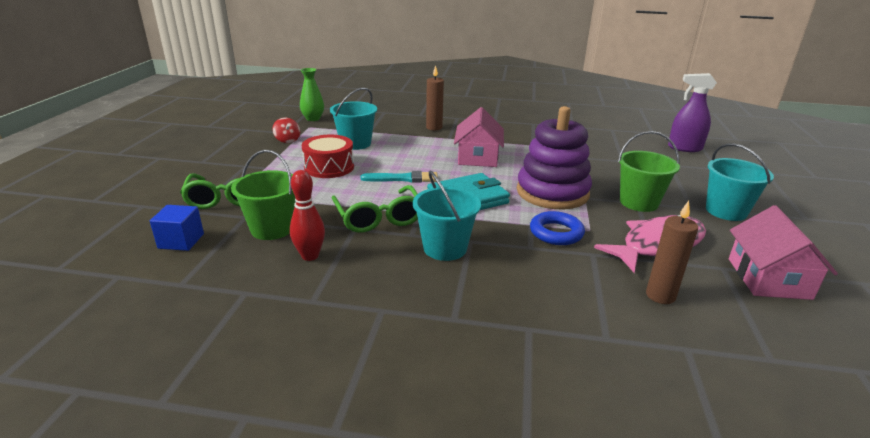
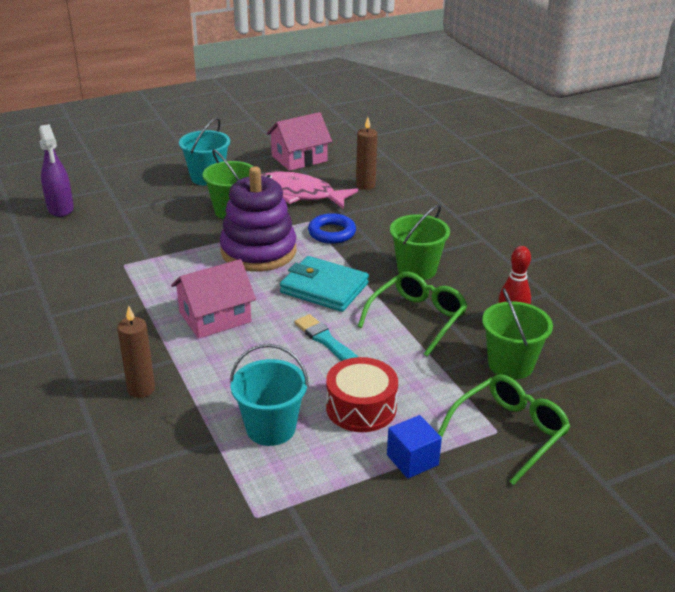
camera: 125 degrees left, 5 degrees up
(181, 241) = (596, 402): blue cube -> blue cube (412, 460)
(287, 140) = (327, 503): red spinning top -> none
(313, 118) = (214, 540): green vase -> none
(445, 248) = (417, 269): turquoise bucket -> green bucket

